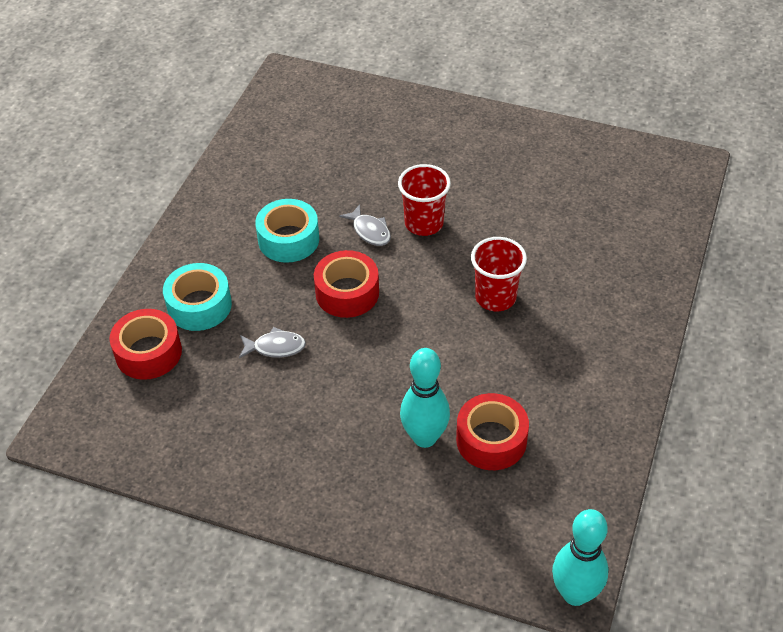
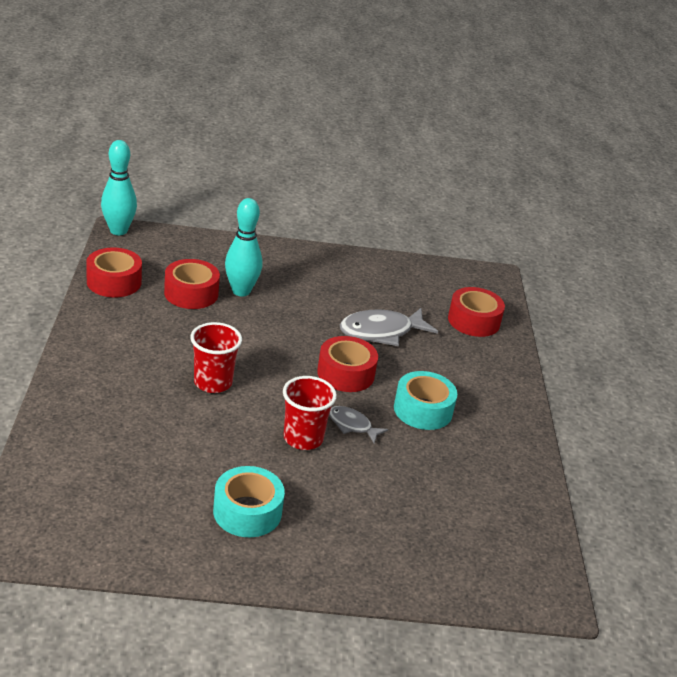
camera: 155 degrees right, 15 degrees down
(199, 305) = (460, 353): turquoise tape -> turquoise tape (247, 512)
(275, 347) = (381, 332): grey fish -> grey fish, size x1.78
(589, 473) = (114, 282): none -> red tape

